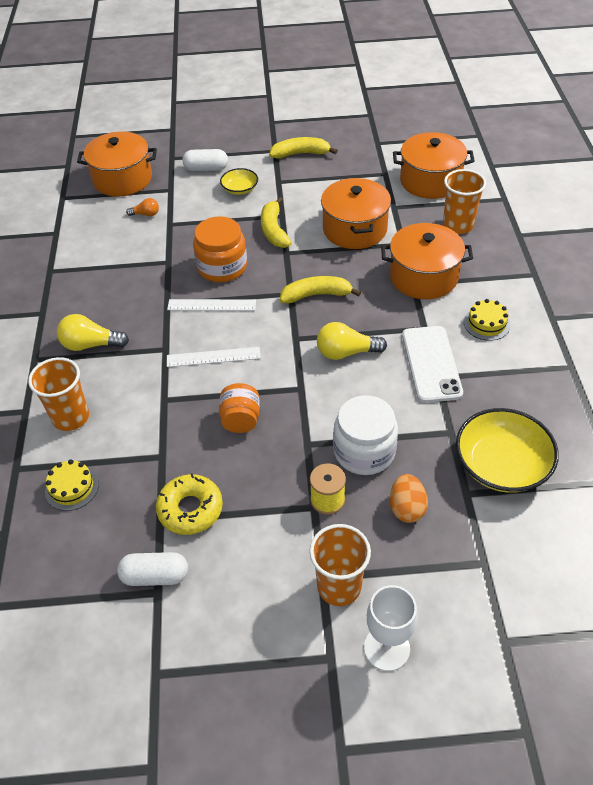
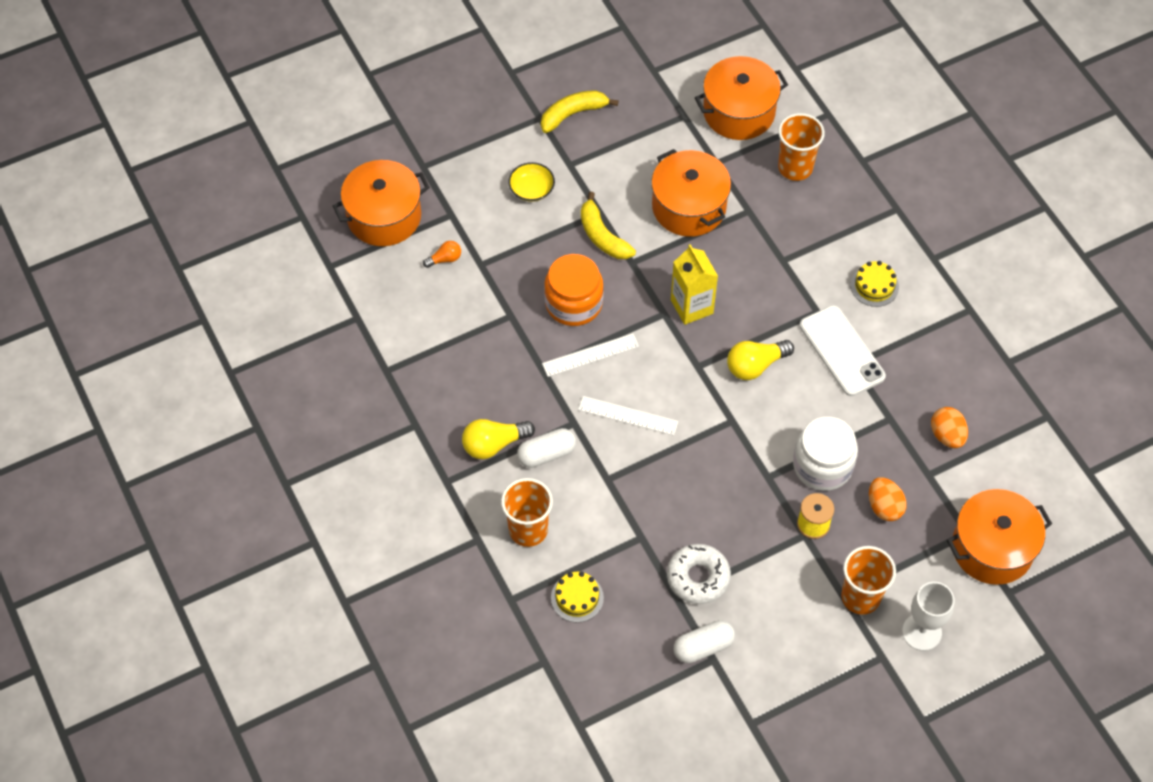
camera: 25 degrees left, 10 degrees up
(190, 509) = (698, 577): yellow donut -> white donut
(206, 168) = (474, 170): white capsule -> white capsule (546, 454)
(213, 357) = (628, 415): white ruler -> white ruler turned 45 degrees clockwise
(241, 420) = (693, 474): orange jar -> none
(316, 295) = (691, 306): yellow banana -> yellow carton
(423, 276) = (789, 248): orange pot -> orange pot (992, 548)
(501, 464) = (947, 435): yellow bowl -> orange egg

